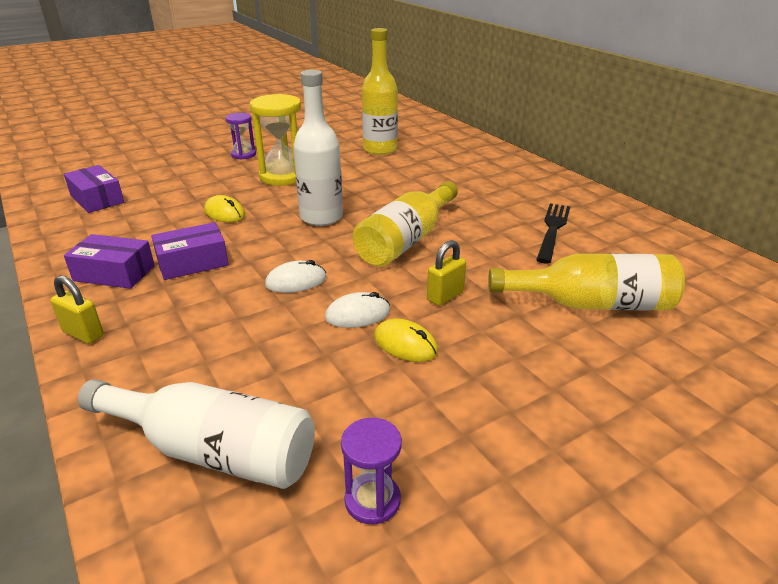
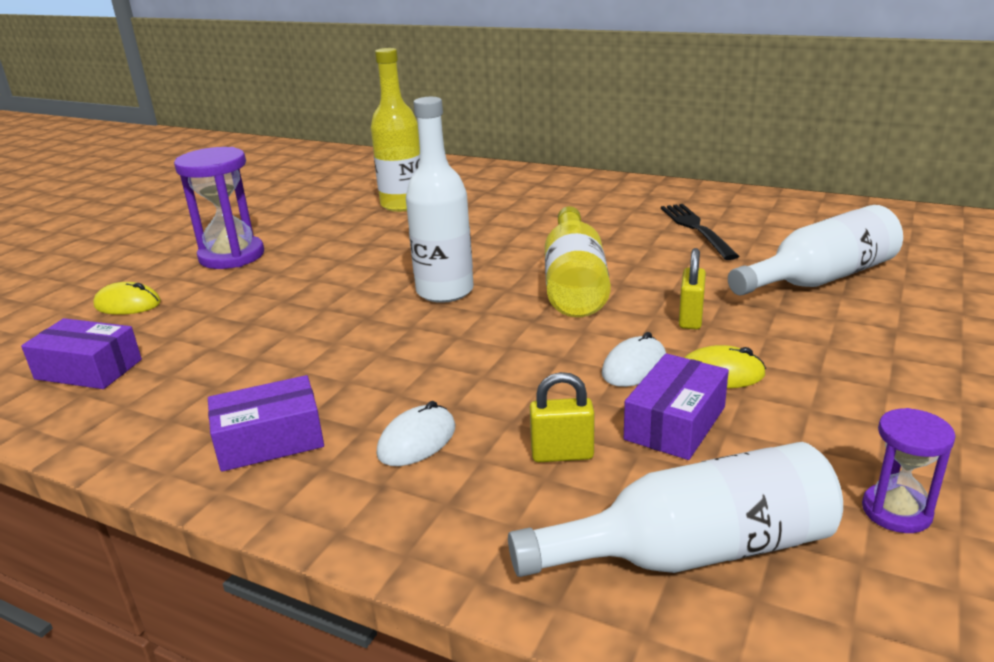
camera: 30 degrees left, 5 degrees down
(83, 334) = (342, 519): yellow padlock -> yellow padlock (562, 454)
(193, 263) = (361, 390): purple box -> purple box (675, 423)
(224, 213) = (314, 325): yellow mouse -> yellow mouse (128, 304)
(243, 155) = (231, 256): purple hourglass -> purple hourglass, size x1.78
(283, 176) = (326, 264): yellow hourglass -> none
(296, 281) = (519, 362): white mouse -> white mouse (417, 440)
(591, 304) = (819, 279): yellow bottle -> white bottle

